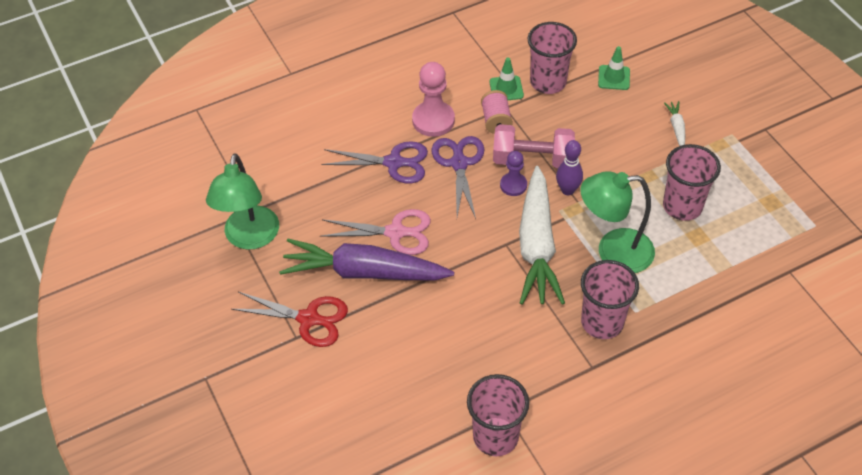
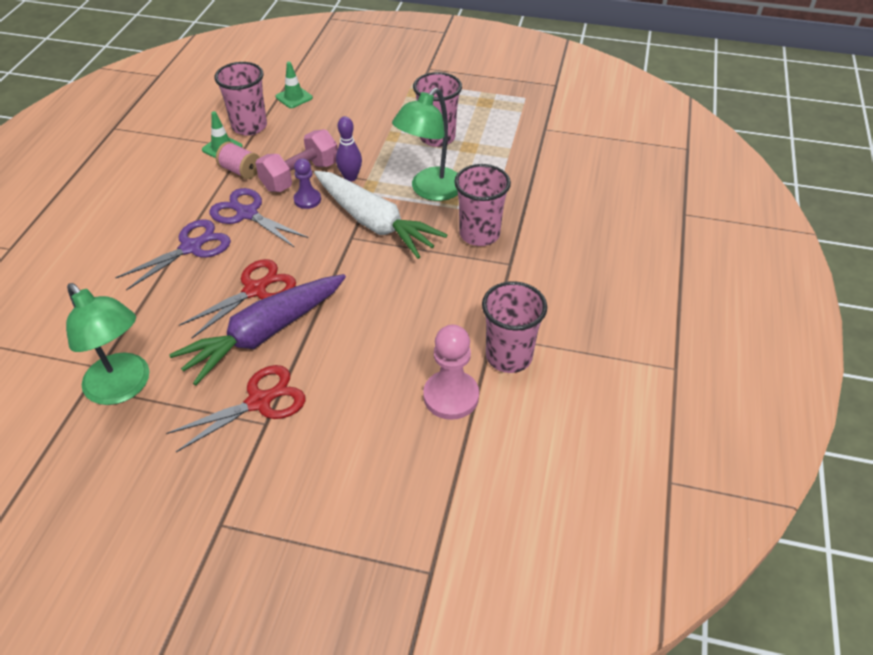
camera: 50 degrees left, 5 degrees down
(395, 232) = (255, 290): pink scissors -> red scissors
(433, 120) = (188, 201): pink pawn -> pink pawn (451, 396)
(676, 127) = (374, 99): white carrot -> none

